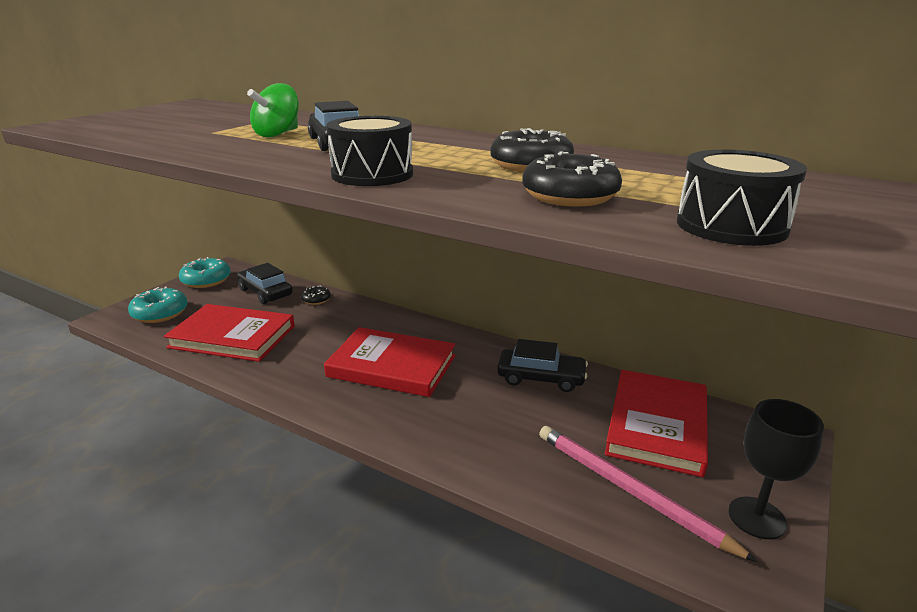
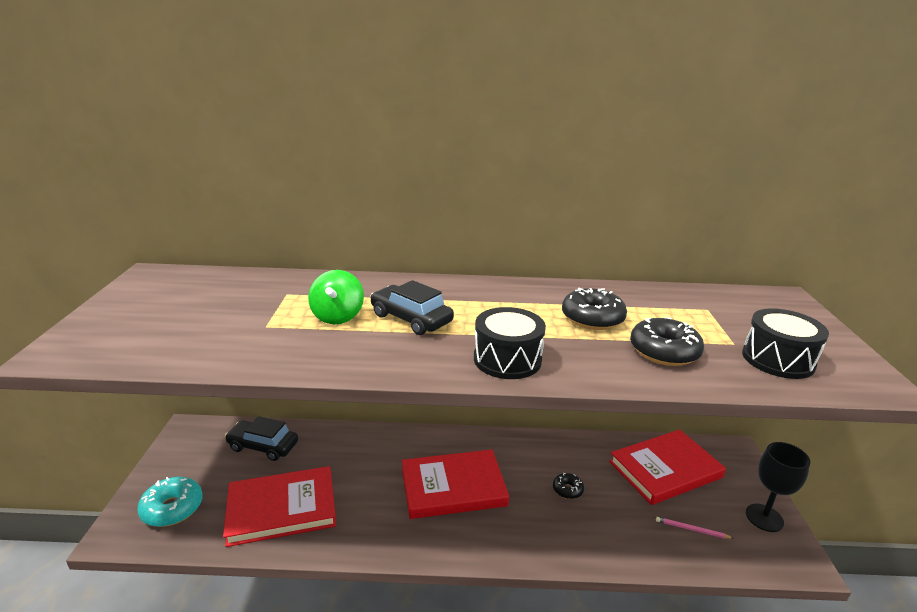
camera: 30 degrees left, 0 degrees up
(206, 280) = (183, 451): turquoise donut -> none
(316, 300) = (322, 439): black donut -> black donut (567, 490)
(541, 378) = (567, 457): black car -> none
(630, 491) = (692, 529): pink pencil -> pink pencil, size x0.43
(657, 425) = (665, 470): red book -> red book turned 75 degrees clockwise

